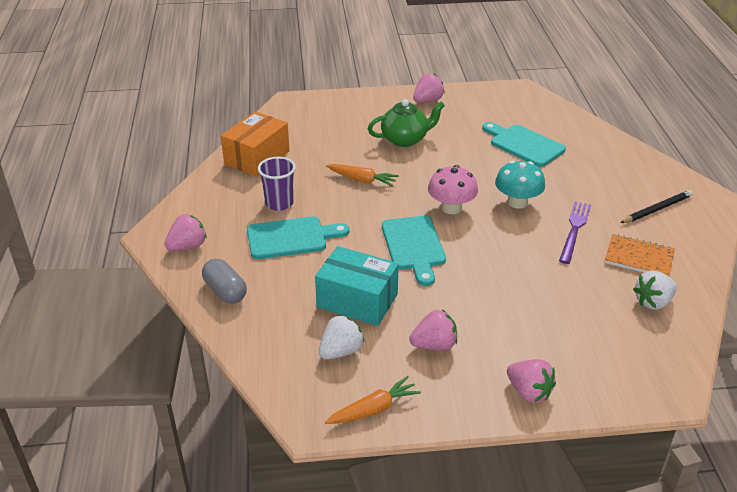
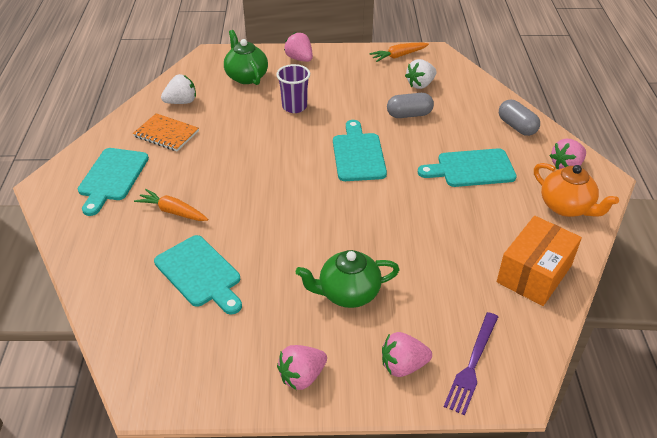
camera: 175 degrees left, 5 degrees up
(207, 207) = (566, 207): none -> orange teapot
(279, 203) = (491, 207): purple cup -> purple cup (294, 107)
(357, 300) = (409, 114): turquoise box -> grey capsule
(362, 180) = (404, 231): orange carrot -> orange carrot (173, 211)
(434, 345) = (354, 85): pink strawberry -> pink strawberry (403, 365)
(451, 208) = (314, 191): pink mushroom -> none
(517, 202) = (245, 193): turquoise mushroom -> none
(574, 230) = (205, 161): purple fork -> purple fork (472, 365)
(592, 350) = (246, 76): none -> green teapot
(657, 209) = (112, 177): black pencil -> turquoise cutting board

